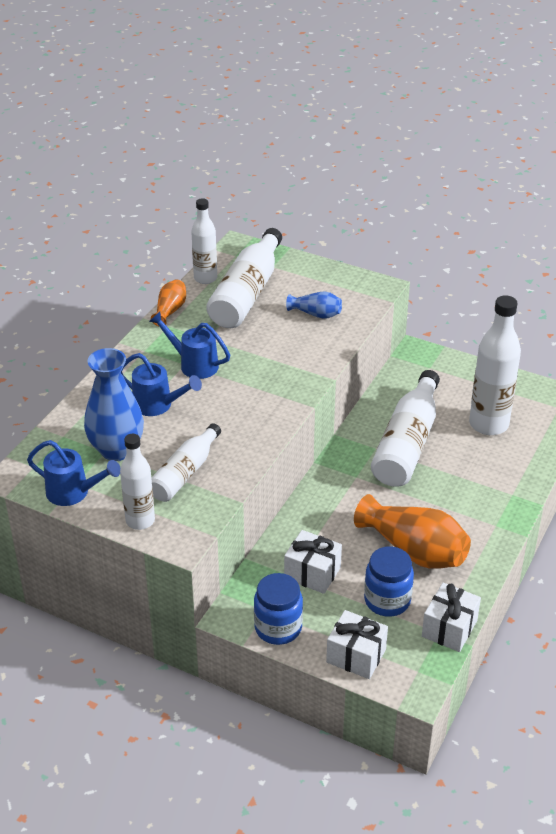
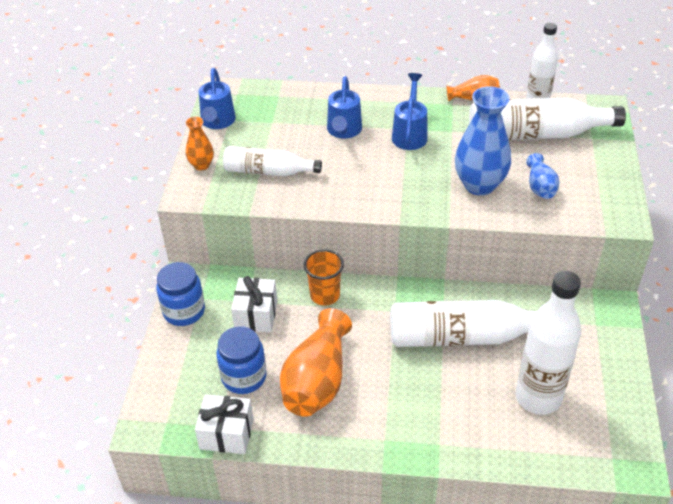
camera: 70 degrees right, 5 degrees up
(117, 450) = (277, 127): blue vase -> blue vase (479, 185)
(140, 521) = (201, 165): white bottle -> orange vase
(312, 517) = (325, 295): none -> orange cup
(356, 656) = (170, 372): white gift -> none

